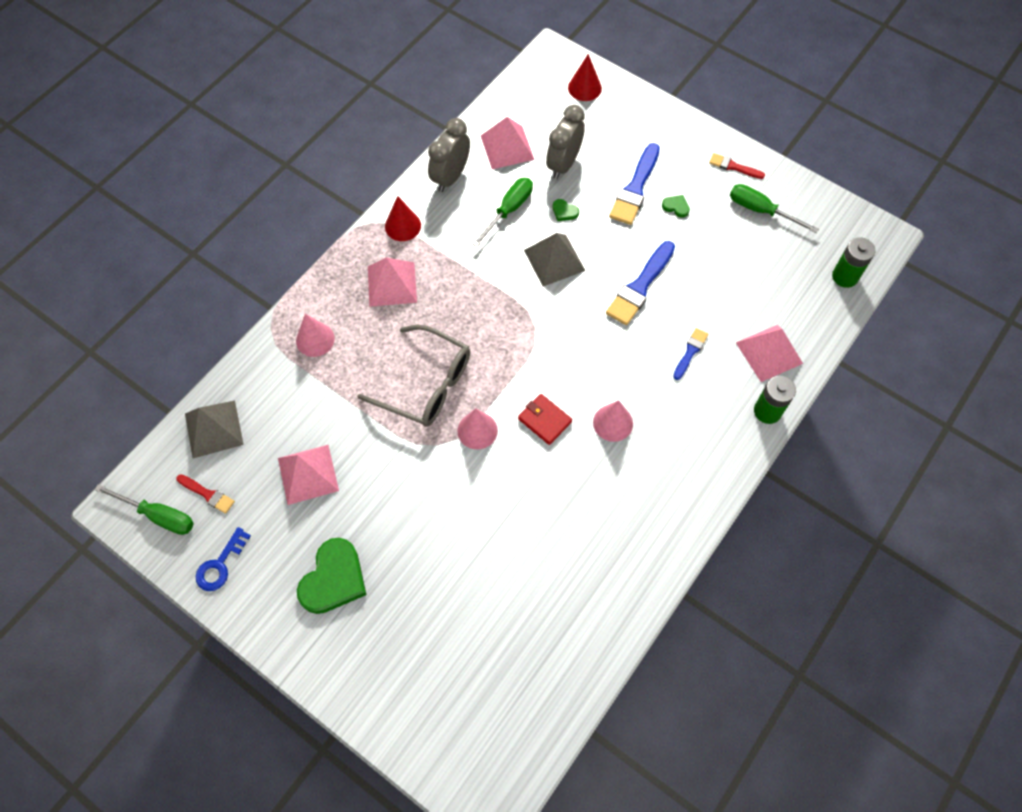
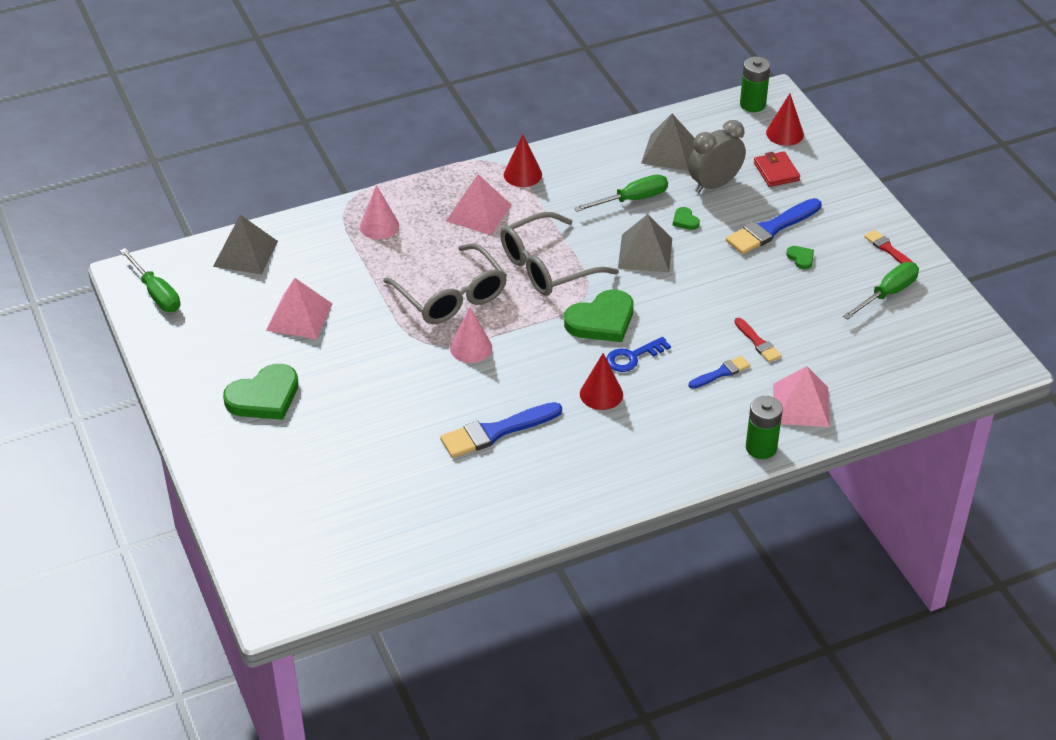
camera: 30 degrees right, 20 degrees down
(207, 494) = (206, 295): red brush -> red brush (758, 342)
(220, 565) = (180, 347): blue key -> blue key (632, 357)
(450, 177) = (596, 155): grey clock -> none
(485, 313) = (547, 267): none -> grey glasses
(507, 147) = (669, 152): pink pyramid -> grey pyramid
(544, 420) = (538, 366): red wallet -> red wallet (776, 171)
(564, 347) = (601, 320): none -> green heart
(613, 423) = (601, 394): pink cone -> red cone
(640, 287) = (712, 305): blue brush -> blue brush (496, 432)
(761, 211) = (887, 294): green screwdriver -> green screwdriver turned 75 degrees clockwise
(845, 276) = (933, 378): green battery -> green battery (752, 104)

